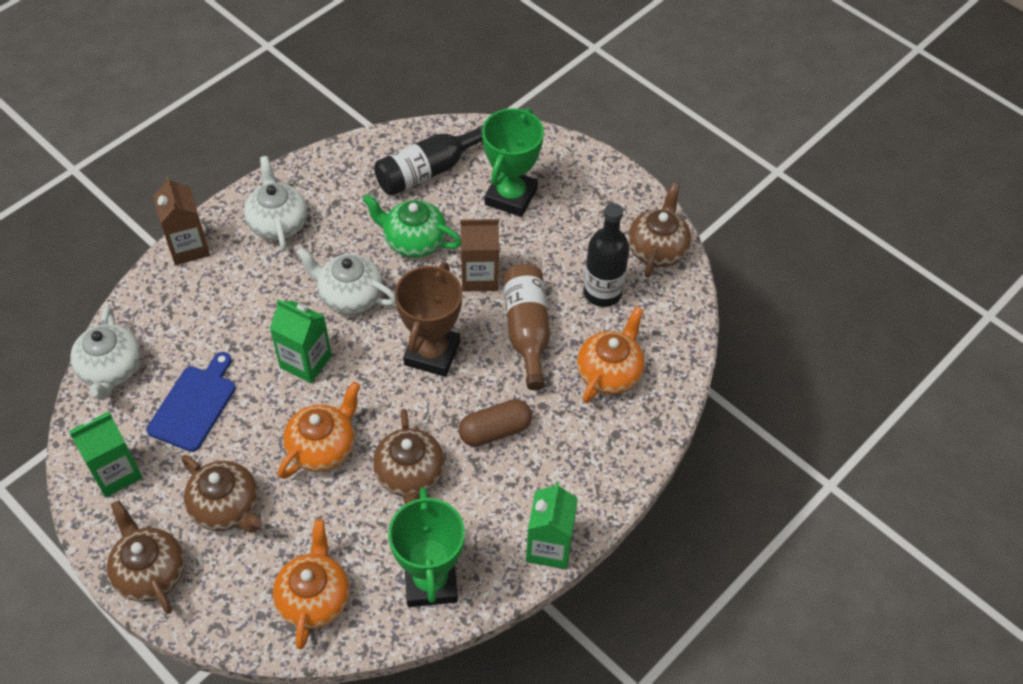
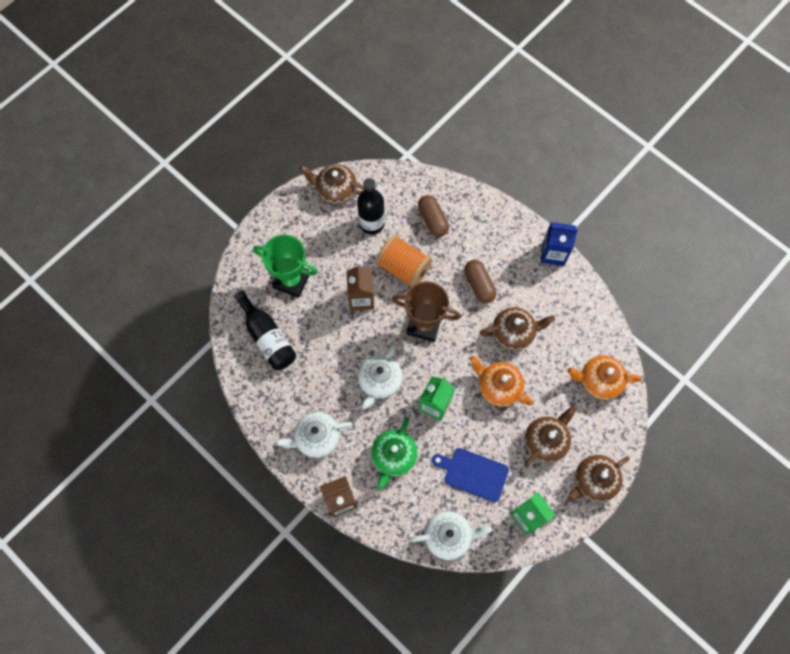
camera: 90 degrees left, 15 degrees up
(414, 241) = (331, 342): green teapot -> green teapot (394, 456)
(431, 581) = (581, 316): green trophy -> none
(527, 330) = (403, 268): brown bottle -> orange spool
(549, 547) = (553, 253): green carton -> blue carton
(609, 372) = (433, 220): orange teapot -> brown capsule

